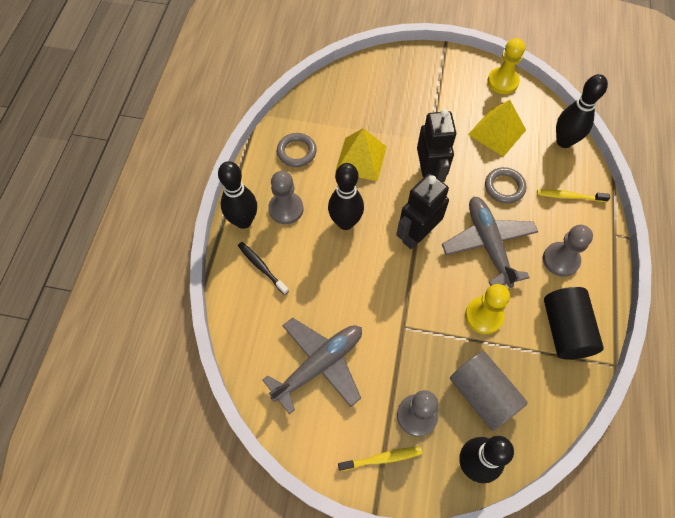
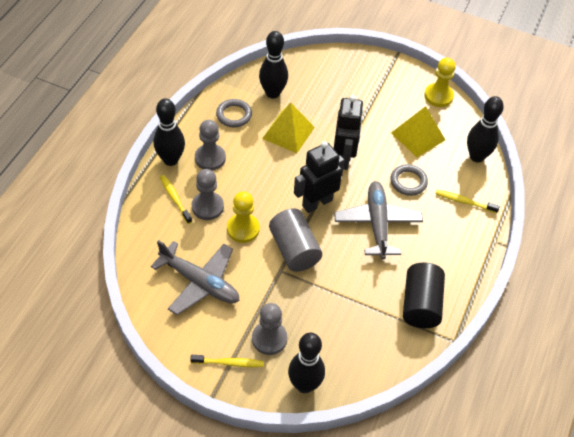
camera: 10 degrees right, 10 degrees down
(261, 267) = (175, 199): black toothbrush -> yellow toothbrush
(319, 365) = (200, 283): grey plane -> grey plane turned 60 degrees clockwise
(345, 222) = (258, 179): black bowling pin -> black bowling pin (272, 93)
(482, 395) = (330, 337): grey cylinder -> grey cylinder (294, 250)
(484, 316) = (353, 278): yellow pawn -> yellow pawn (243, 229)
(560, 260) = (437, 250): grey pawn -> grey pawn (207, 207)

